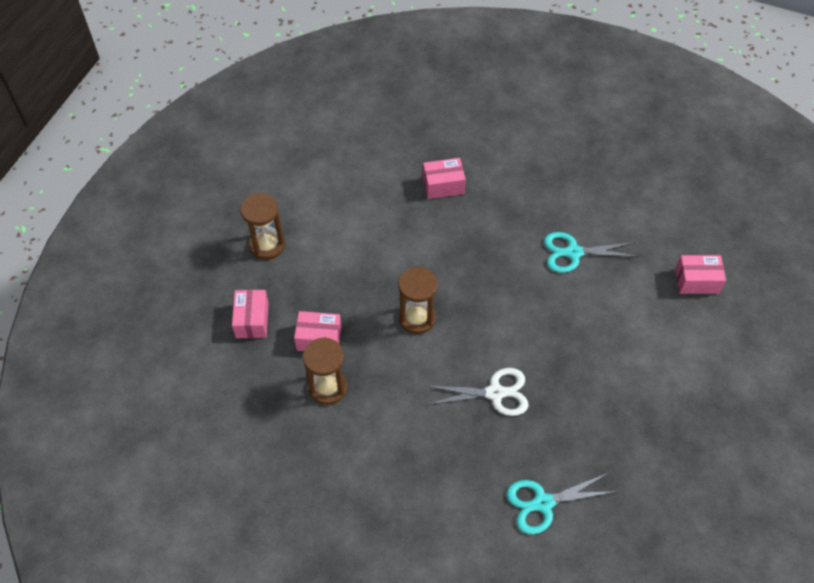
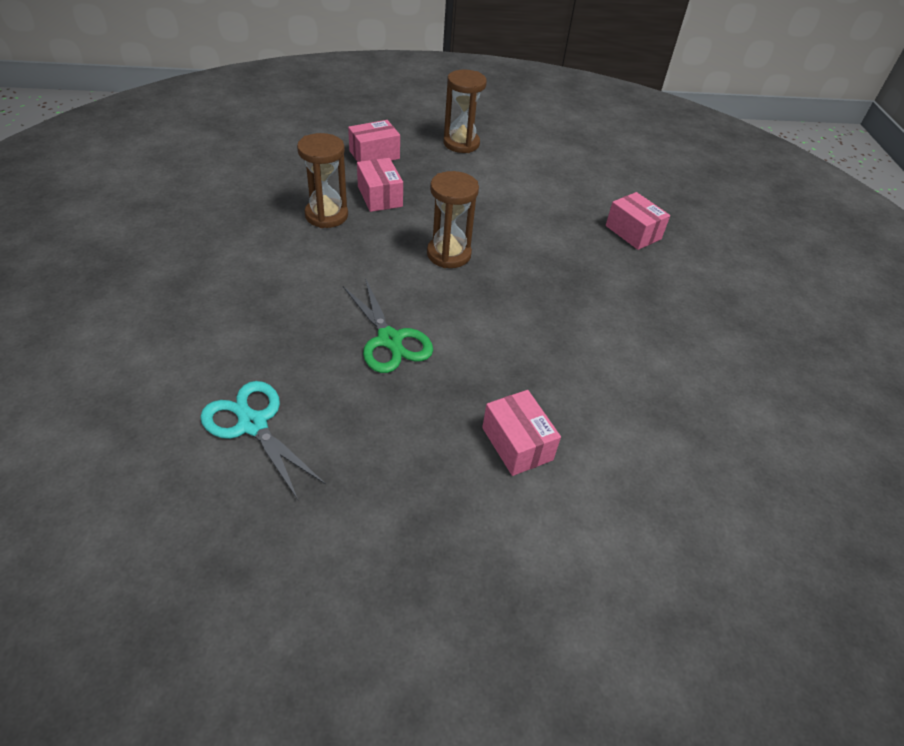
camera: 60 degrees right, 10 degrees down
(495, 393) = (390, 340): white scissors -> green scissors
(573, 253) = (642, 363): turquoise scissors -> none
(696, 281) = (718, 519): pink box -> pink box (517, 443)

